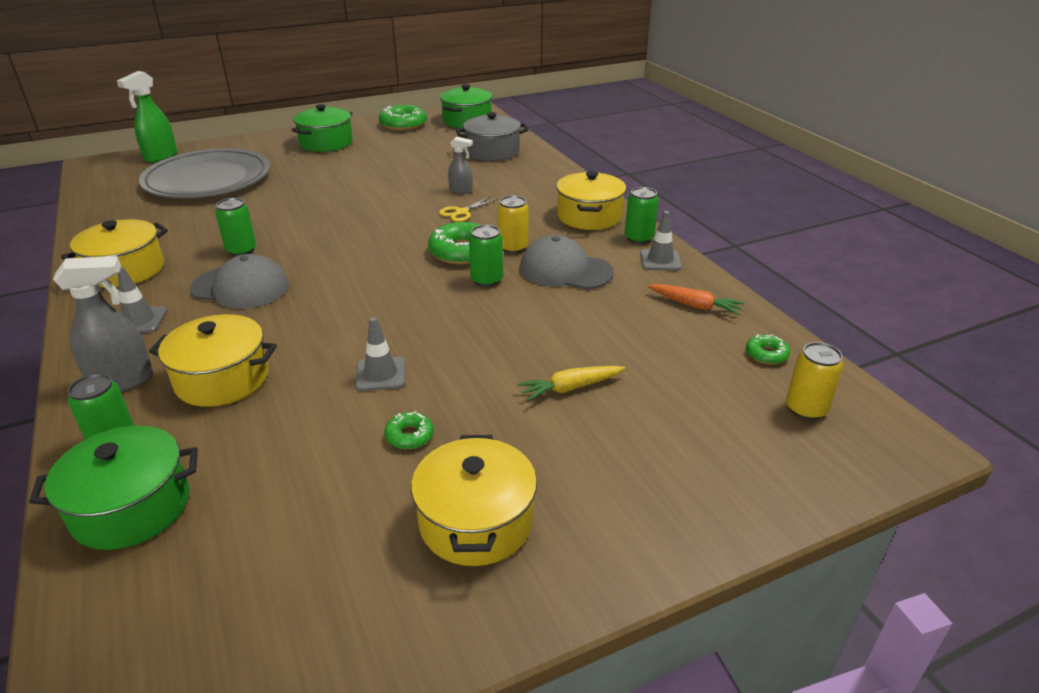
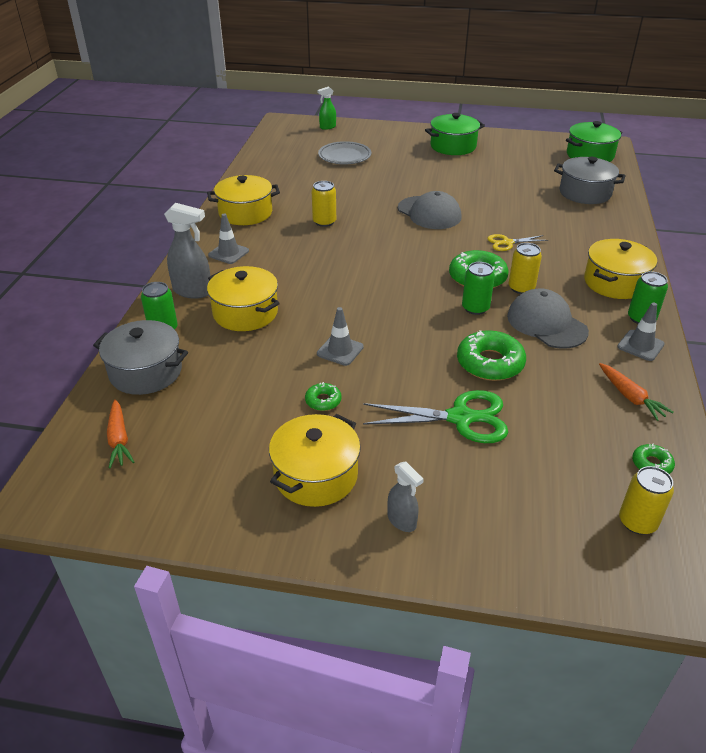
camera: 35 degrees right, 5 degrees up
(131, 507) = (146, 372): green pot -> grey pot
(161, 157) = (327, 127): green spray bottle -> green spray bottle, size x0.60
(161, 616) = (119, 439): none -> orange carrot
(208, 179) = (344, 156): grey plate -> grey plate, size x0.54
(240, 287) = (303, 251): grey cap -> grey cap (429, 213)
(241, 250) = (324, 222): green can -> yellow can
(403, 124) = (530, 145): green donut -> green donut (490, 363)
(461, 191) = (524, 223): grey spray bottle -> grey spray bottle (402, 521)
(570, 388) = (460, 418): yellow carrot -> green scissors

